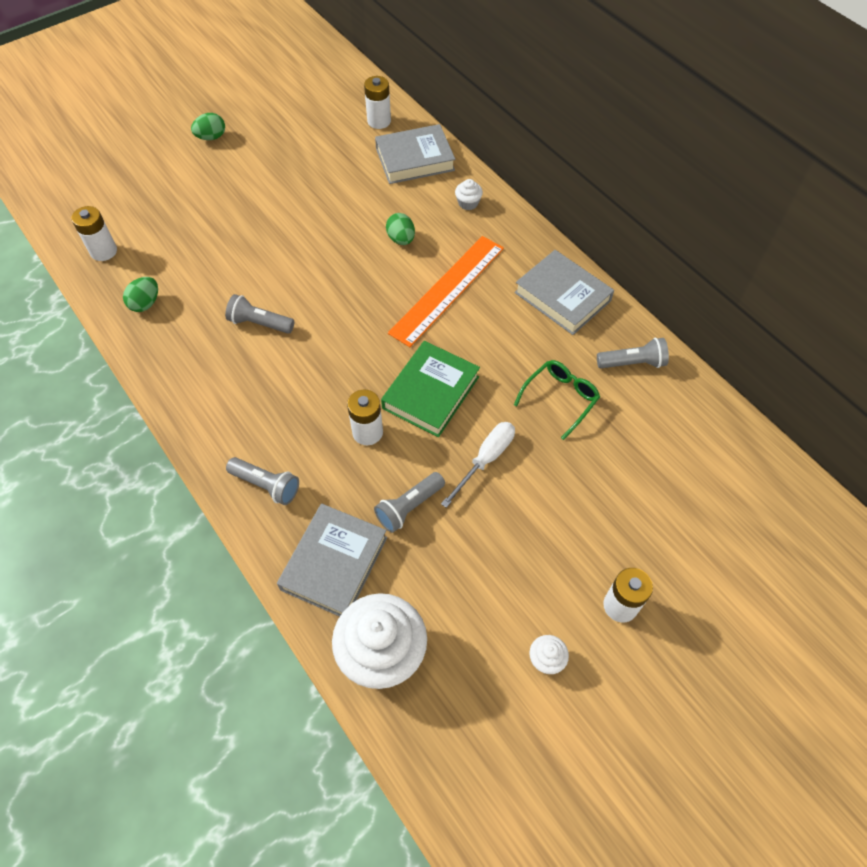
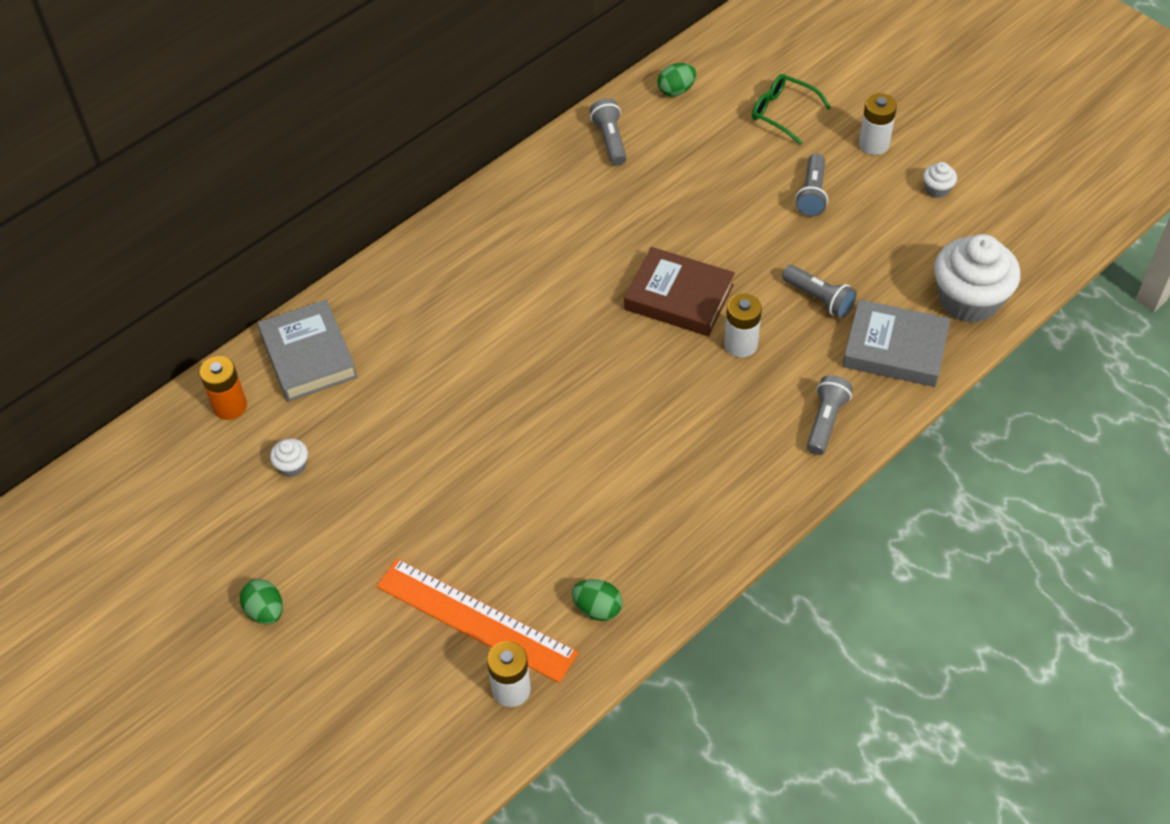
camera: 95 degrees left, 5 degrees down
(259, 323) = (610, 473): grey flashlight -> grey flashlight (812, 194)
(379, 121) = (230, 406): white battery -> orange battery
(401, 239) = (456, 352): green egg -> green egg (676, 90)
(431, 392) = (679, 297): green book -> brown book
(448, 290) = (532, 298): orange ruler -> orange ruler (476, 619)
(468, 203) = (388, 292): white cupcake -> white cupcake (292, 466)
(485, 460) = (751, 245): white screwdriver -> none
(560, 398) = (665, 193): green glasses -> green glasses (783, 113)
(562, 296) = (529, 197): grey book -> none

